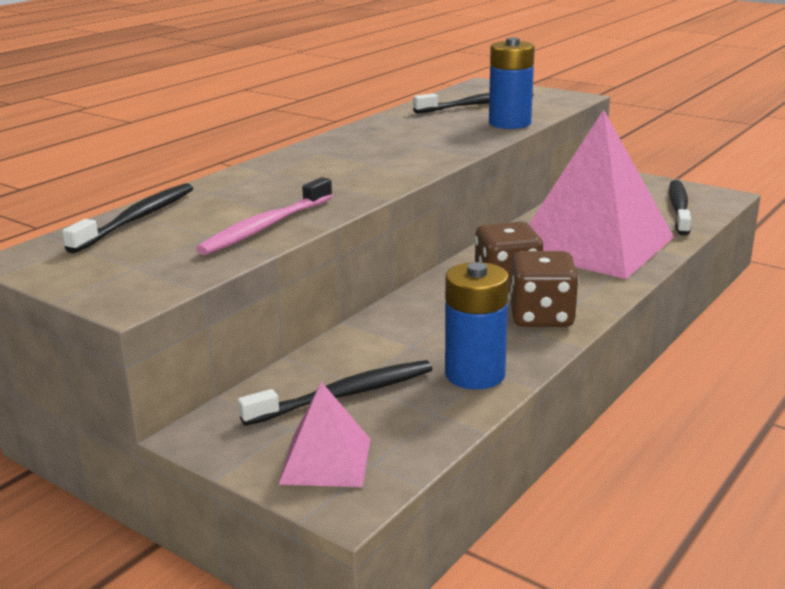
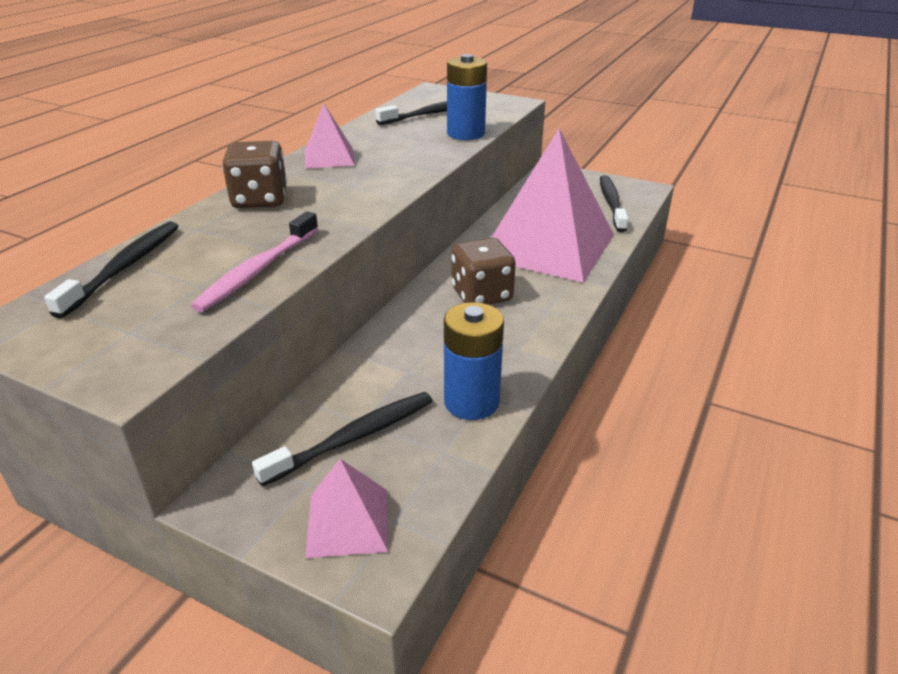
camera: 10 degrees left, 10 degrees up
(356, 139) = (329, 157): none -> pink pyramid
(541, 317) = (518, 330): brown dice -> brown dice (260, 200)

